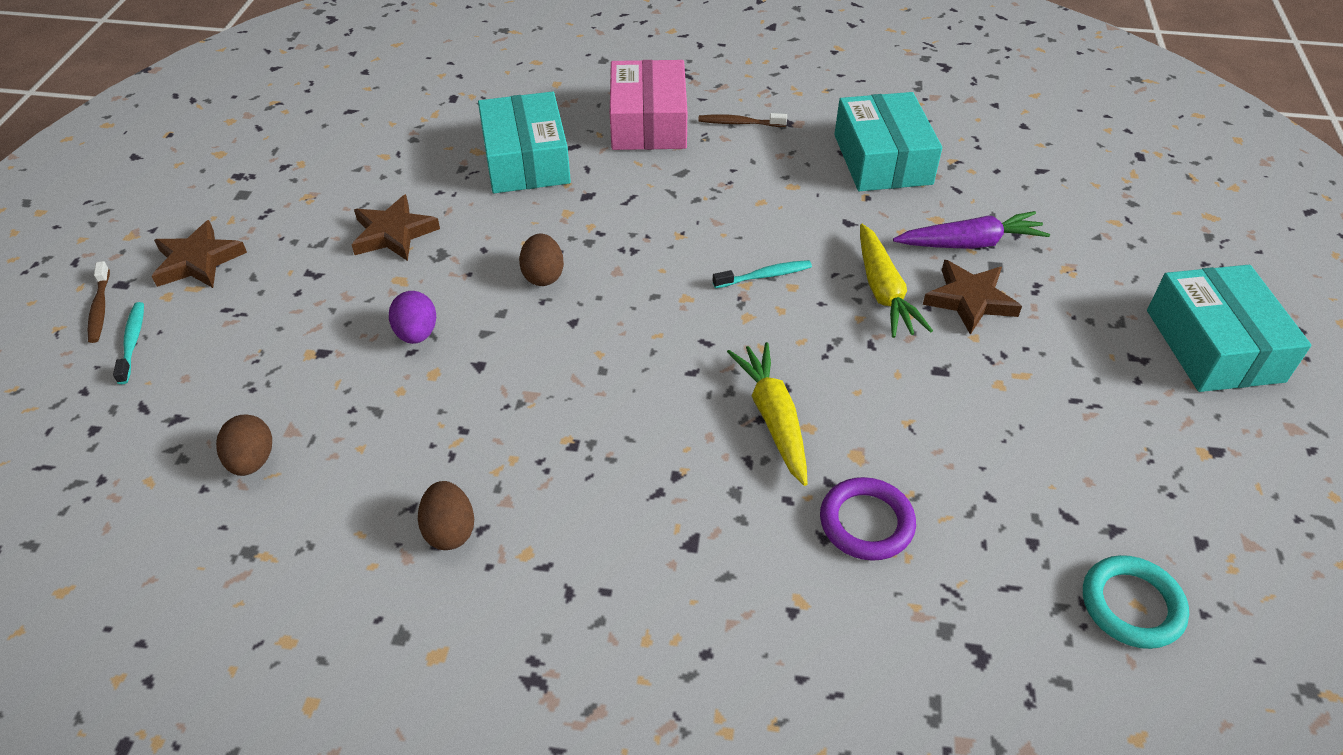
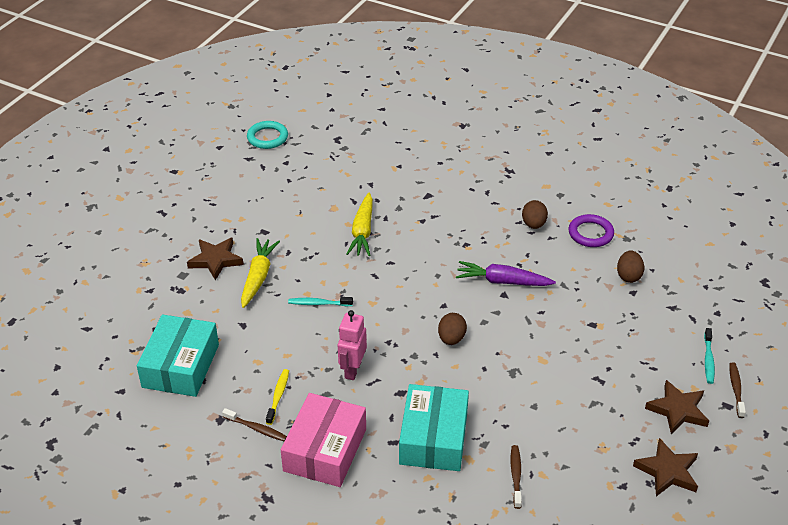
camera: 160 degrees left, 5 degrees down
(393, 233) = (542, 397): brown star -> brown star (667, 471)
(416, 148) = (516, 475): none -> brown toothbrush
(417, 334) = (536, 321): purple egg -> none
(663, 205) = (352, 370): none -> pink robot
(738, 157) = (278, 396): none -> yellow toothbrush
(866, 522) = (349, 184): purple ring -> purple ring (590, 233)
(970, 243) = (183, 291): purple carrot -> purple carrot (502, 281)
(1214, 345) = (119, 208): turquoise box -> none

